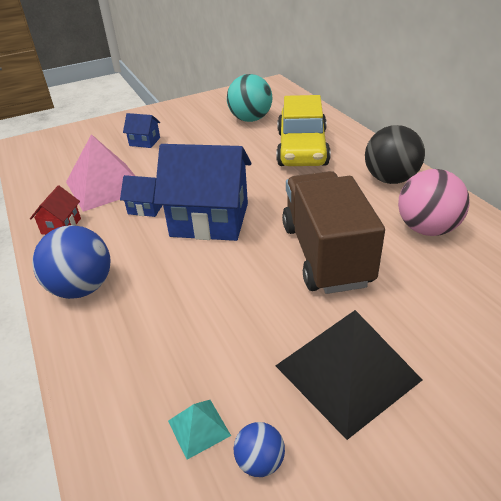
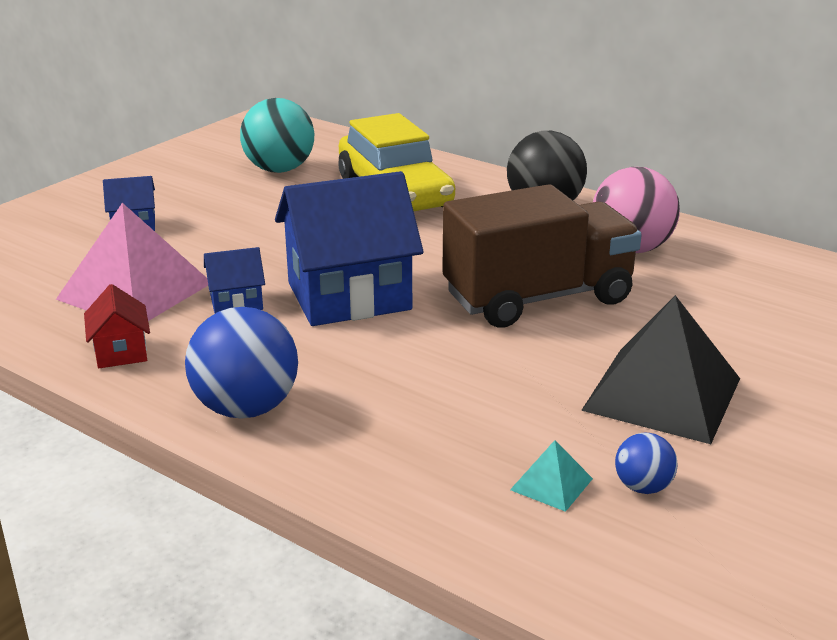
camera: 30 degrees left, 10 degrees down
(325, 254) = (538, 298): brown truck -> brown truck turned 105 degrees clockwise

